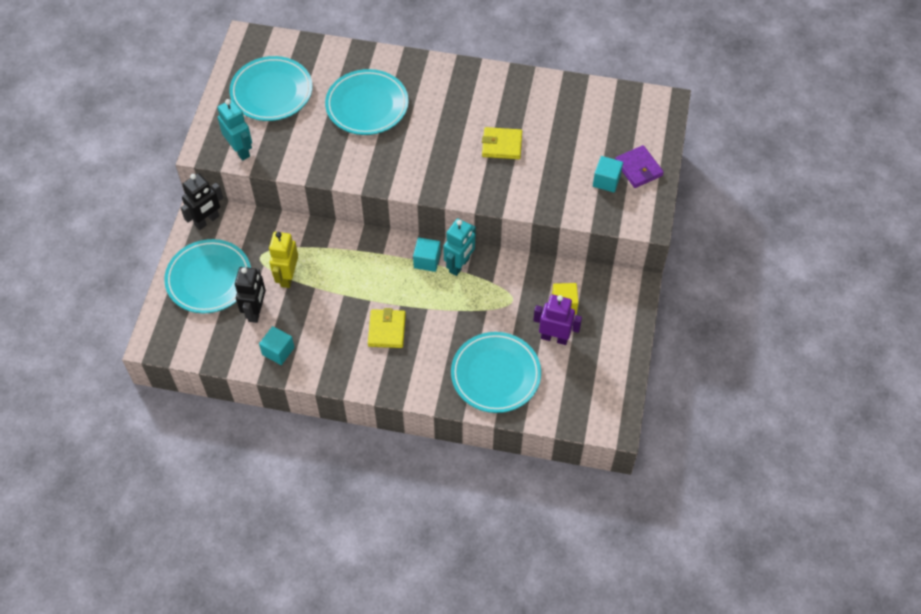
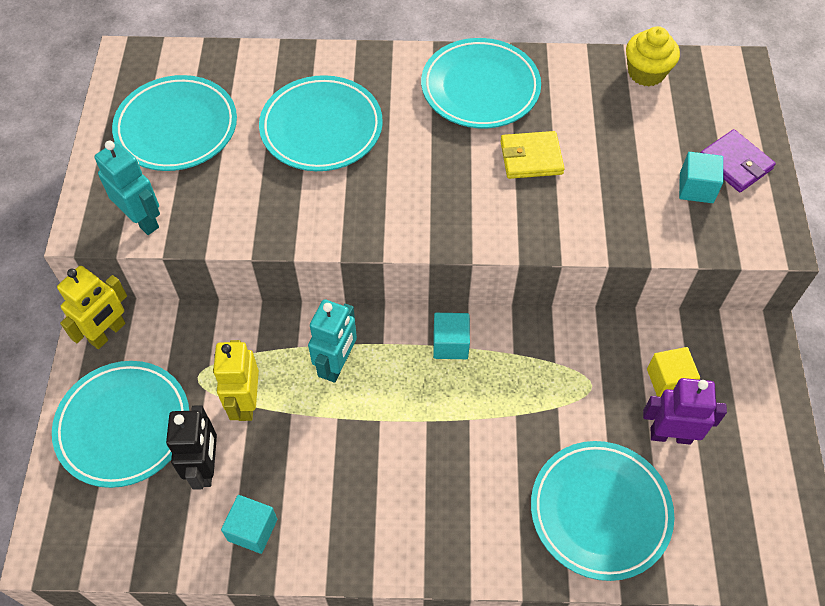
camera: 10 degrees left, 0 degrees up
(207, 221) = (108, 333): black robot -> yellow robot
(387, 330) = (415, 465): yellow wallet -> none
(459, 265) = (500, 343): turquoise robot -> turquoise robot (337, 365)
(480, 92) = (480, 88): none -> turquoise plate
(598, 97) = (646, 73): none -> yellow cupcake

